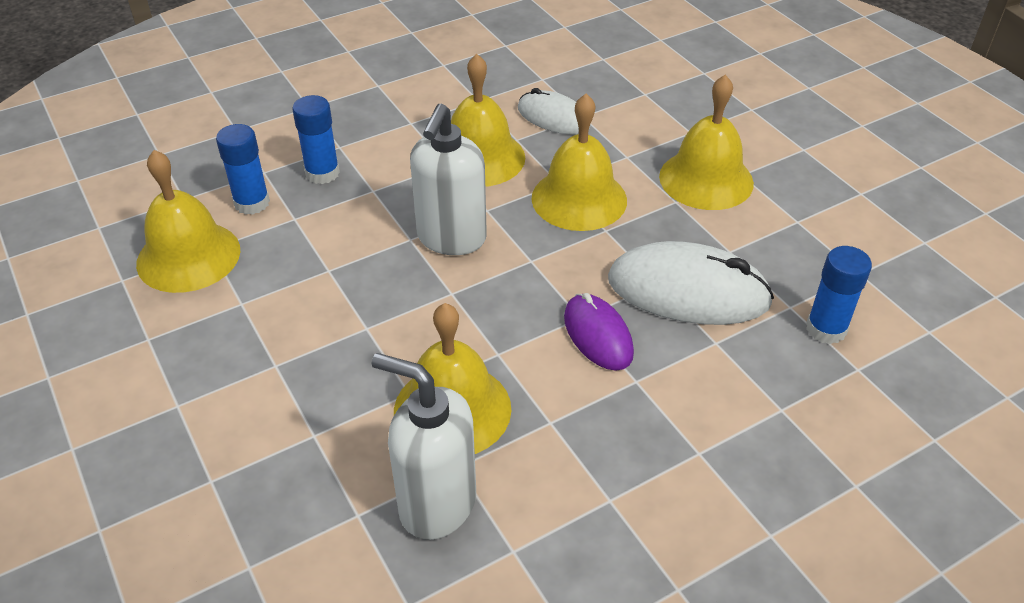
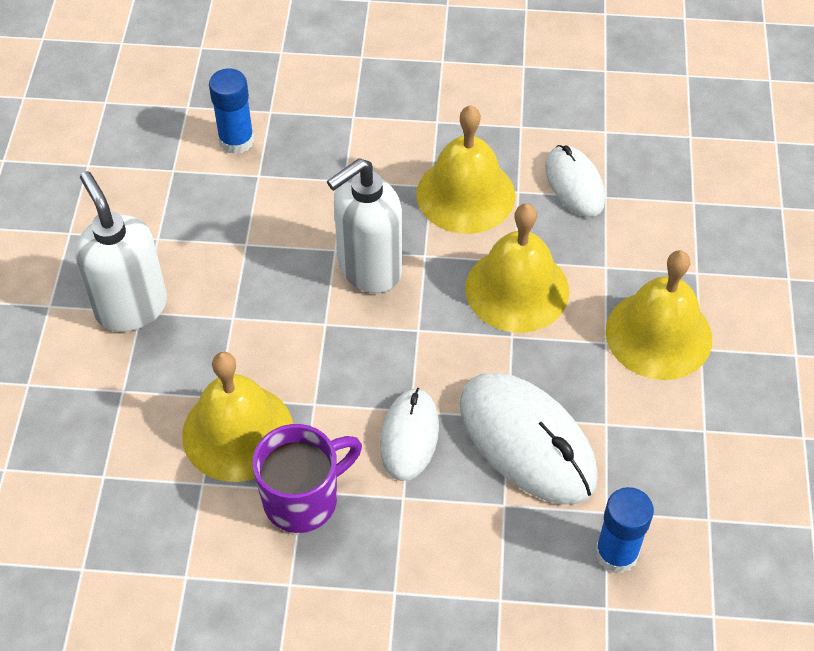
camera: 35 degrees right, 10 degrees up
(188, 256) = (150, 169): yellow bell -> none
(322, 173) = (316, 139): blue glue stick -> none
(436, 504) = (162, 504): white soap dispenser -> white soap dispenser (131, 307)
(558, 428) = (303, 499): none -> purple mug
(598, 335) = (409, 436): purple mouse -> white mouse

